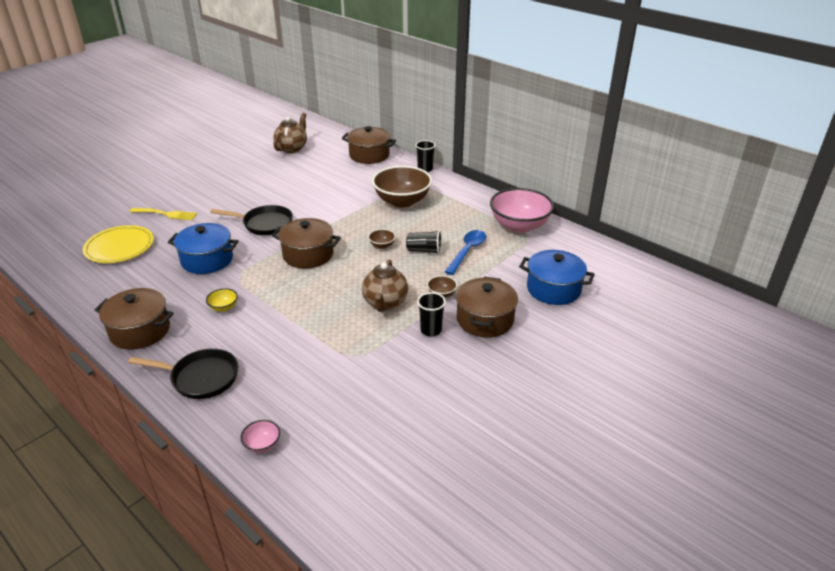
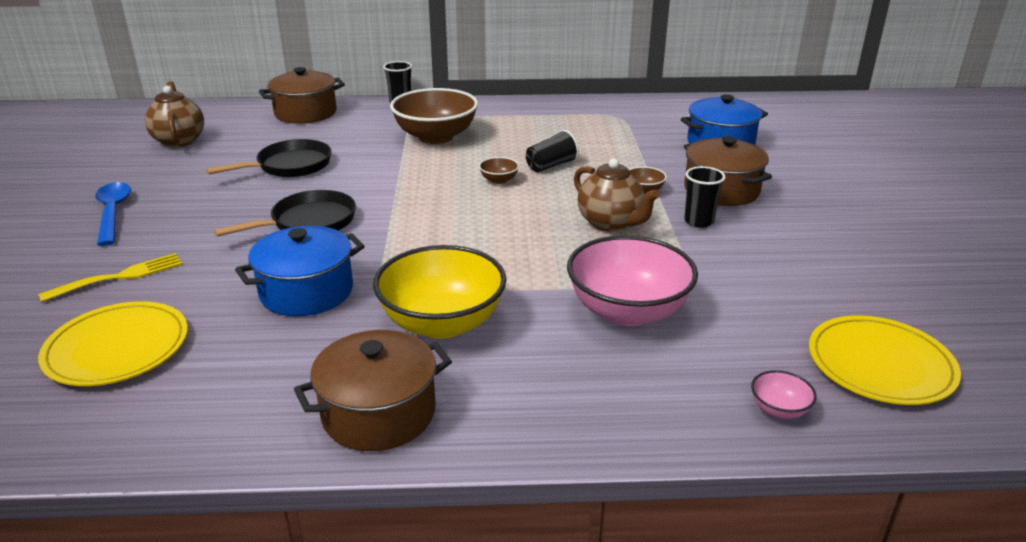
camera: 45 degrees left, 5 degrees down
(201, 378) = (574, 403): black pan -> black pan (290, 166)
(223, 307) = (442, 323): yellow bowl -> yellow bowl, size x2.39
(308, 255) = (433, 224): brown pot -> none
(348, 465) = (880, 364): none -> yellow plate
(467, 251) = (592, 149): blue spoon -> blue spoon (113, 213)
(519, 226) = (592, 112): pink bowl -> pink bowl (627, 311)

